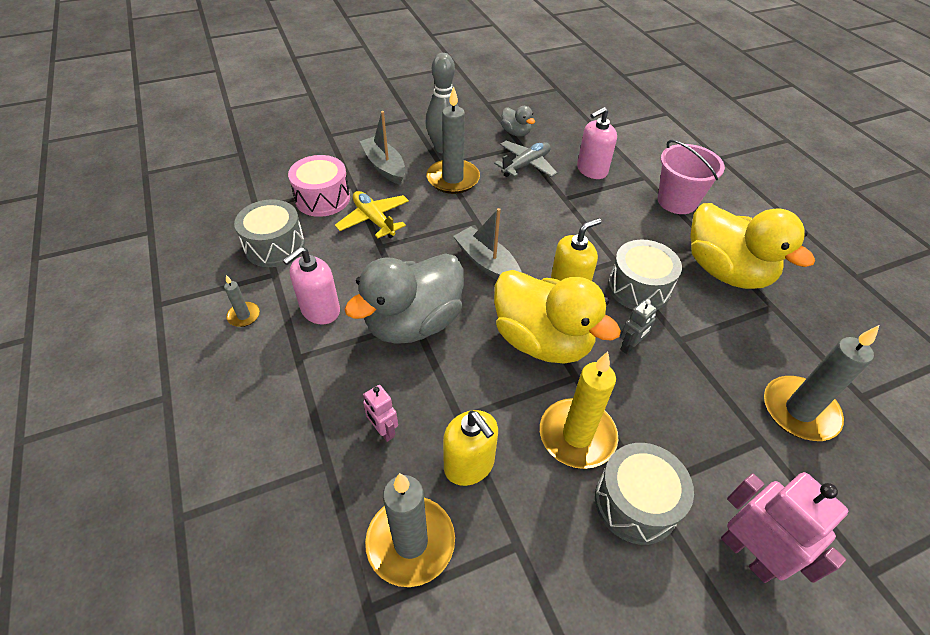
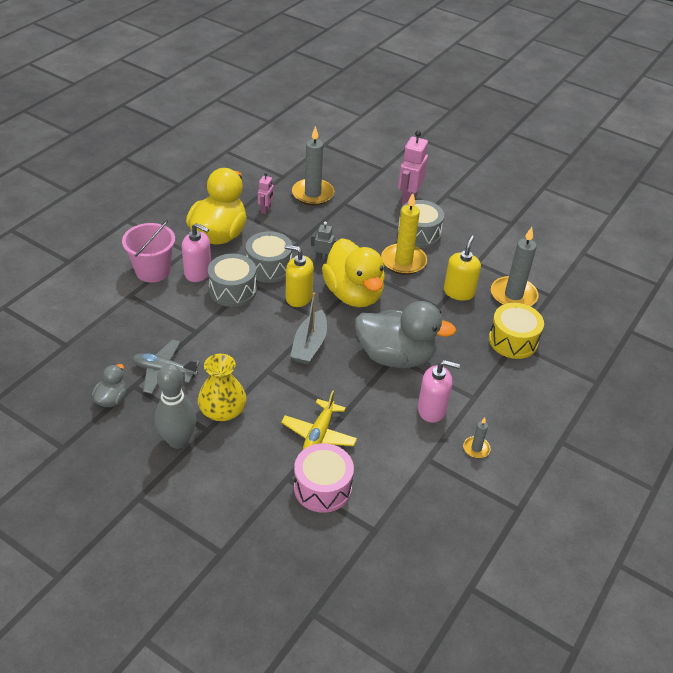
camera: 125 degrees left, 5 degrees down
(275, 246) = (403, 480): grey drum -> grey drum (233, 290)
(333, 466) = (513, 340): none -> yellow drum
(383, 430) = (475, 332): pink robot -> pink robot (266, 209)
(384, 166) = (241, 470): grey boat -> none
(453, 179) = (223, 410): grey candle -> yellow vase
(542, 340) = (353, 294): yellow duck -> yellow duck turned 150 degrees clockwise
(591, 170) = (142, 328): pink soap dispenser -> pink soap dispenser (198, 273)

